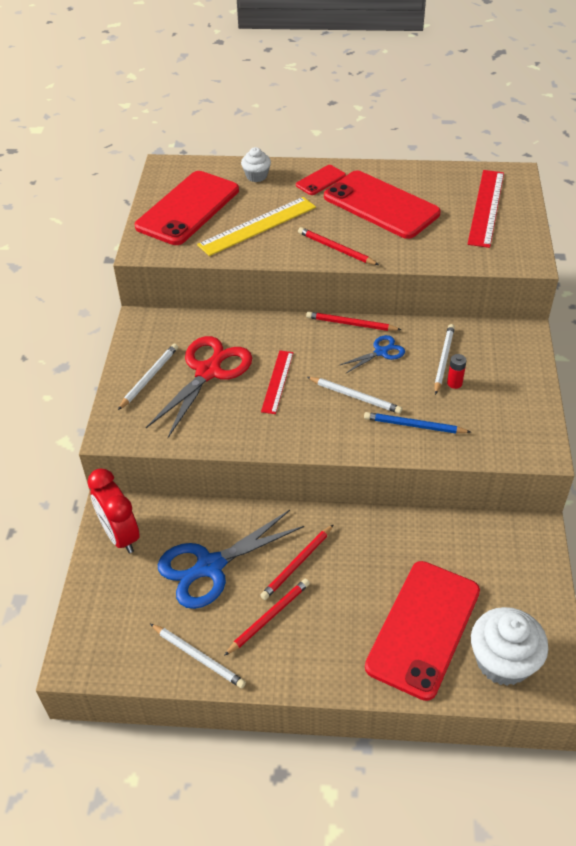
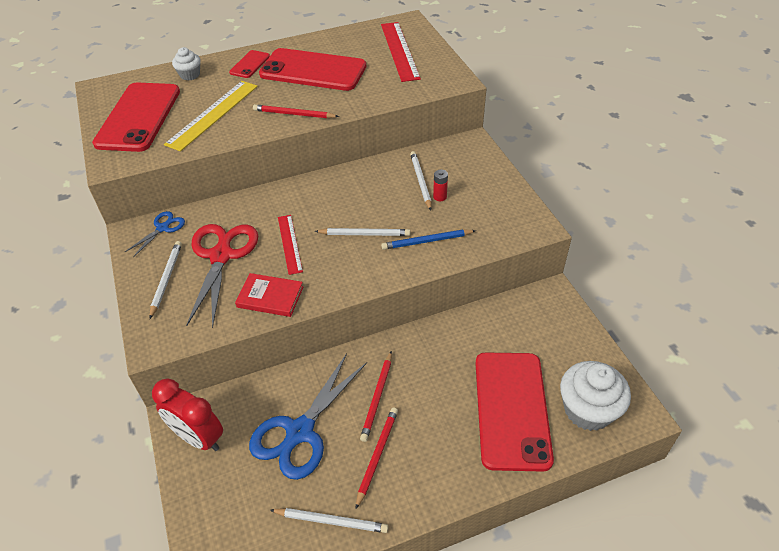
camera: 25 degrees left, 0 degrees up
(233, 428) = (270, 297): none -> red book
(351, 324) = (328, 176): red pencil -> none
(381, 352) = (366, 191): blue scissors -> blue scissors (162, 228)

